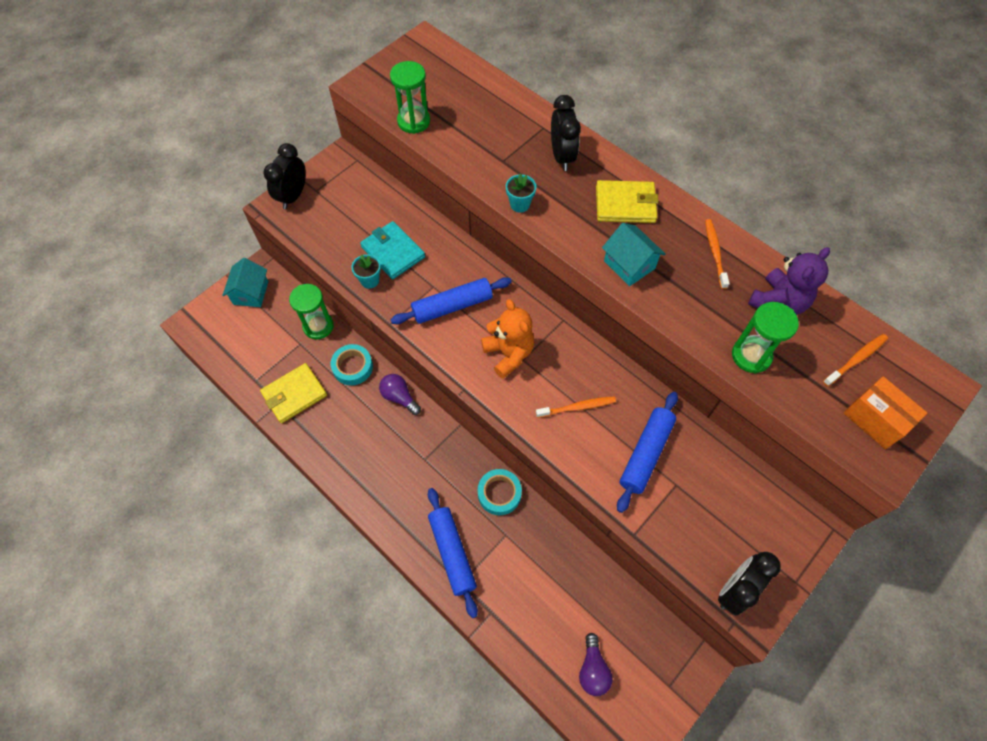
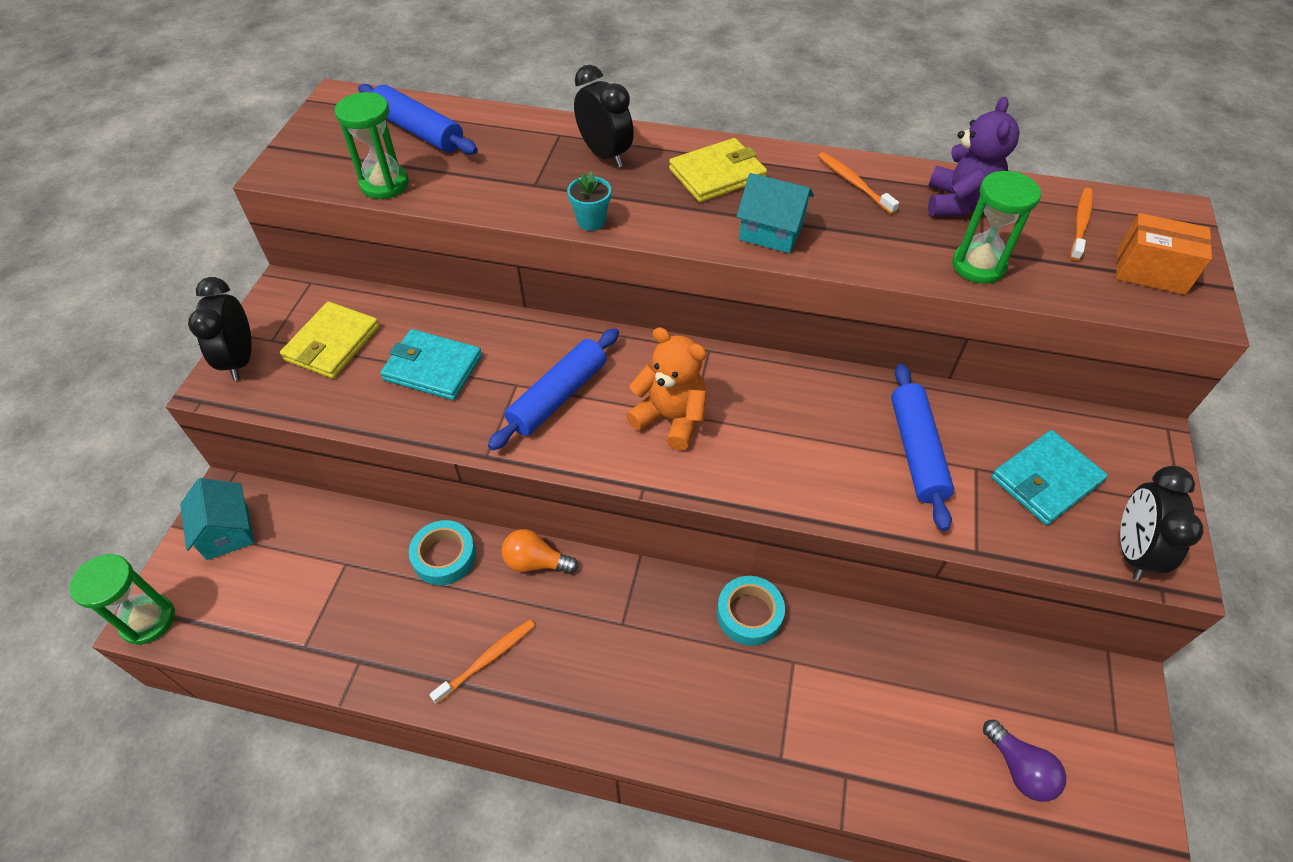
camera: 30 degrees left, 10 degrees down
(294, 394) = (377, 636): yellow wallet -> yellow wallet (332, 343)
(318, 326) = (360, 528): green hourglass -> green hourglass (148, 620)
(370, 280) = (422, 415): turquoise flower pot -> none
(399, 397) = (536, 562): purple light bulb -> orange light bulb
(452, 553) = (741, 726): blue rolling pin -> blue rolling pin (418, 131)
(578, 407) = (799, 438): orange toothbrush -> orange toothbrush (487, 659)
(716, 516) = (1045, 480): none -> turquoise wallet

